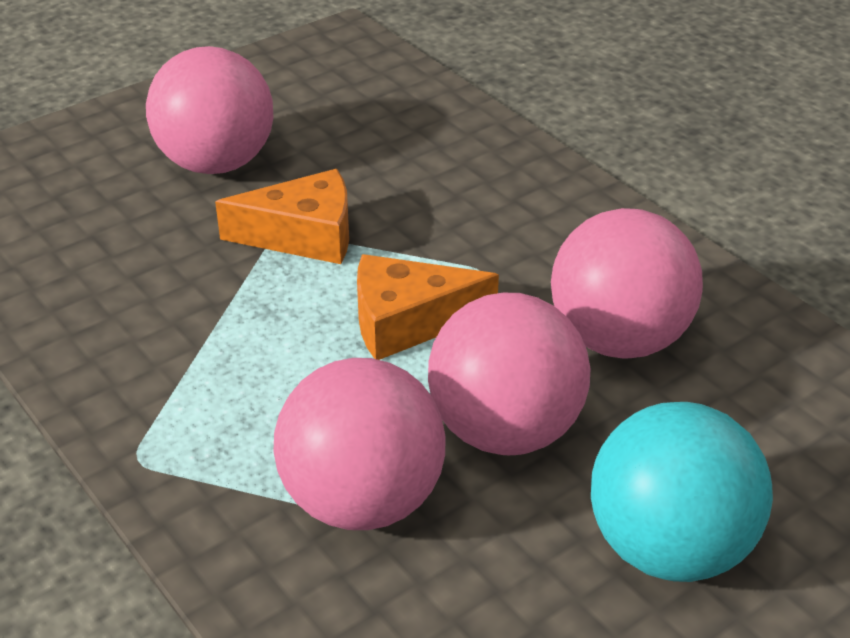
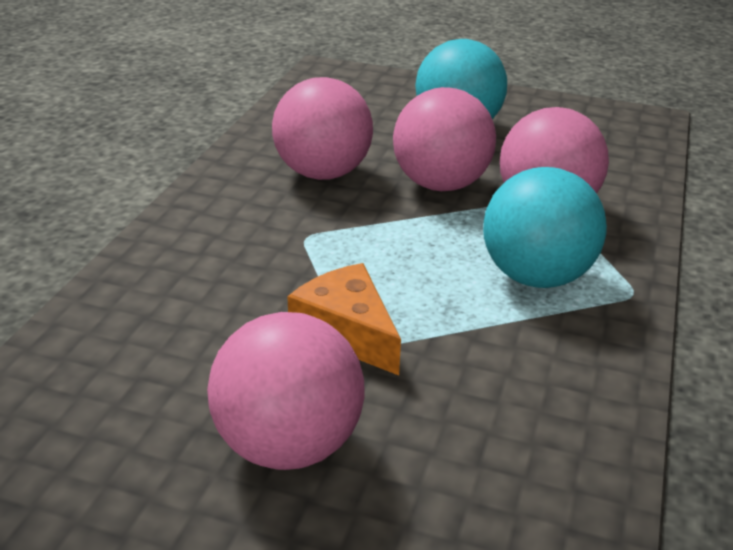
camera: 125 degrees left, 5 degrees down
(246, 399) = (536, 276): none -> turquoise ball
(408, 322) = (391, 245): orange cheese -> none

